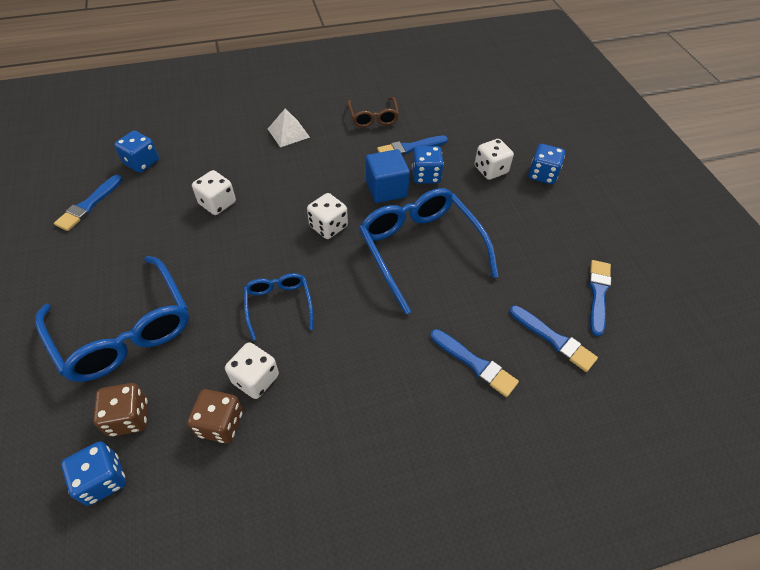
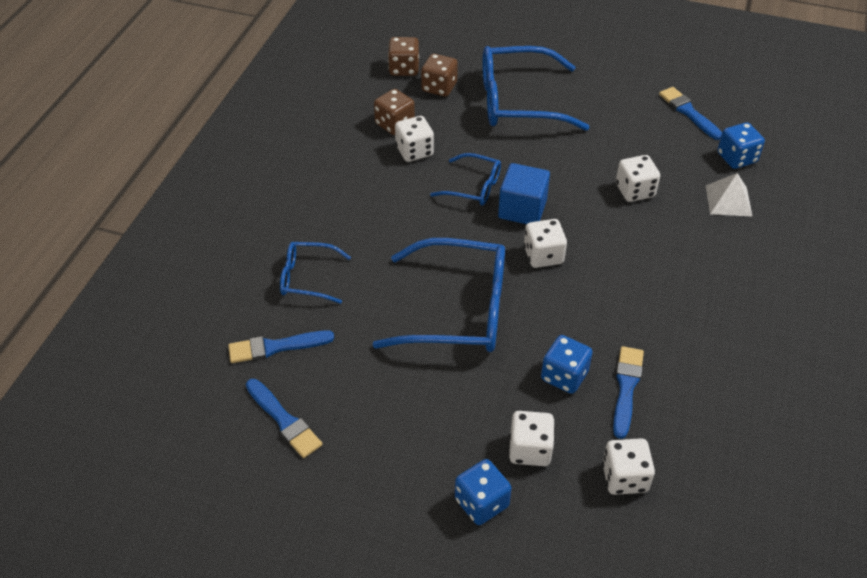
camera: 125 degrees right, 5 degrees down
(103, 479) = (404, 69): blue dice -> brown dice
(288, 133) = (726, 286): white pyramid -> white pyramid (728, 200)
(373, 117) = (715, 383): brown glasses -> none
(386, 189) = (566, 327): blue cube -> blue cube (522, 209)
(469, 130) = (624, 477): none -> white dice
(475, 364) = (308, 278): blue brush -> blue glasses

